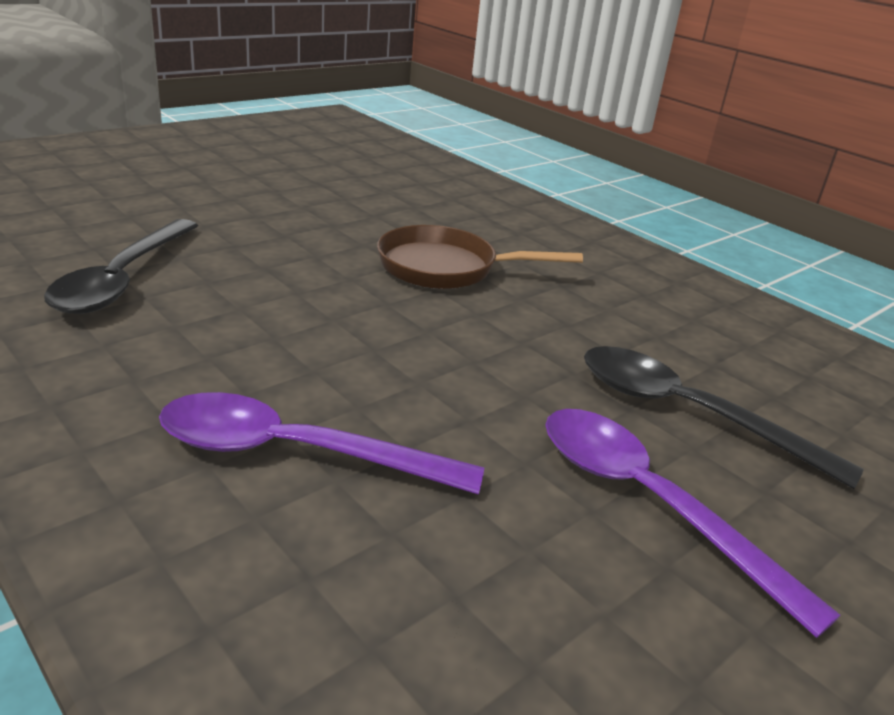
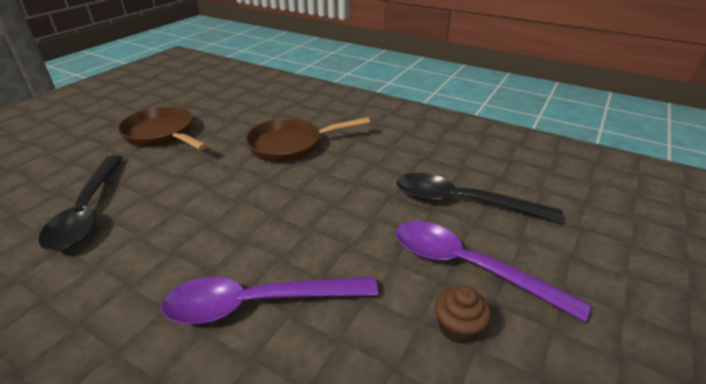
camera: 15 degrees left, 5 degrees up
(265, 211) = (162, 134): none -> brown pan
(587, 577) = (458, 327): none -> brown cupcake

